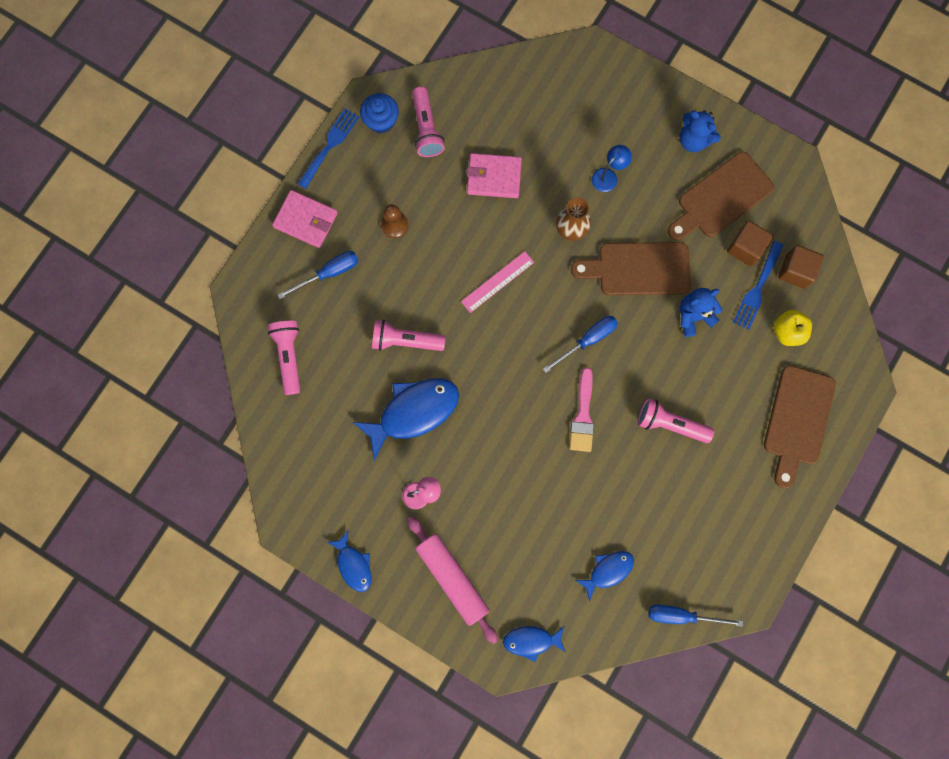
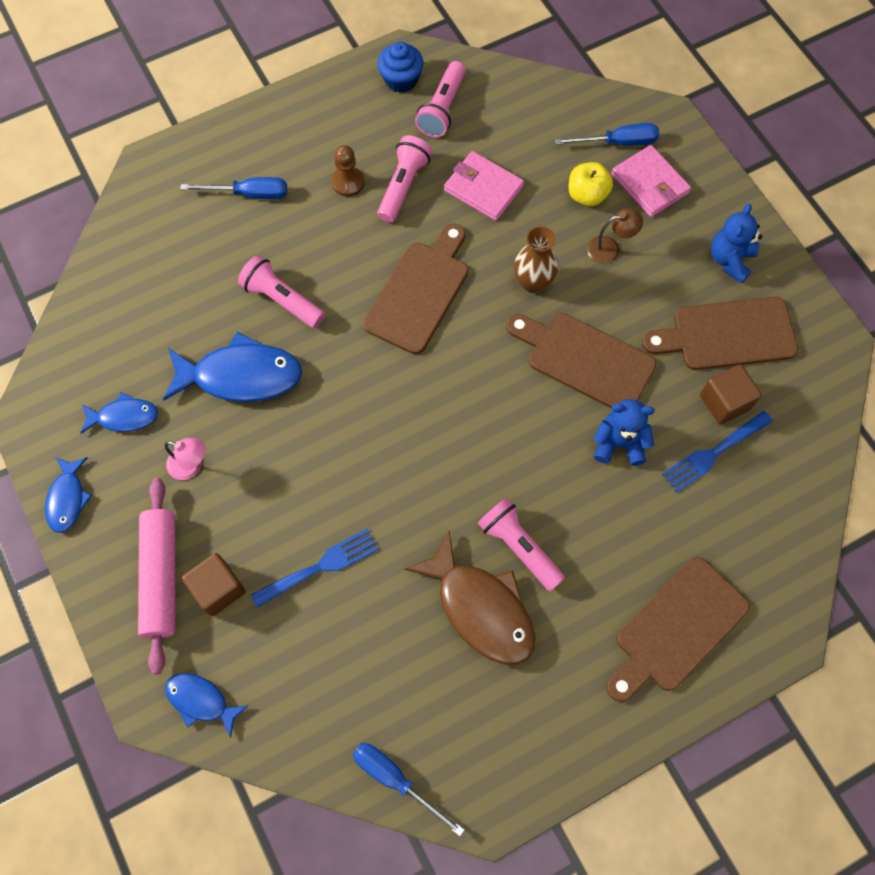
camera: 30 degrees right, 10 degrees down
(289, 356) = (152, 252): pink flashlight -> pink flashlight (403, 186)
(306, 220) = (261, 133): pink wallet -> pink wallet (649, 184)
(330, 145) = (333, 77): blue fork -> blue fork (320, 566)
(497, 282) = (419, 292): pink ruler -> brown cutting board
(583, 415) = (423, 481): pink brush -> none
(587, 340) = (480, 404): blue screwdriver -> blue screwdriver (617, 142)
(608, 176) = (610, 248): blue lamp -> brown lamp
(608, 571) = (341, 672): blue fish -> blue fish (124, 417)
(670, 478) = (481, 608): none -> brown fish
(693, 140) = (730, 260): blue teddy bear -> blue teddy bear turned 45 degrees clockwise
(787, 332) = (722, 520): yellow apple -> yellow apple (587, 195)
(795, 271) = (771, 458): brown cube -> brown cube (218, 589)

